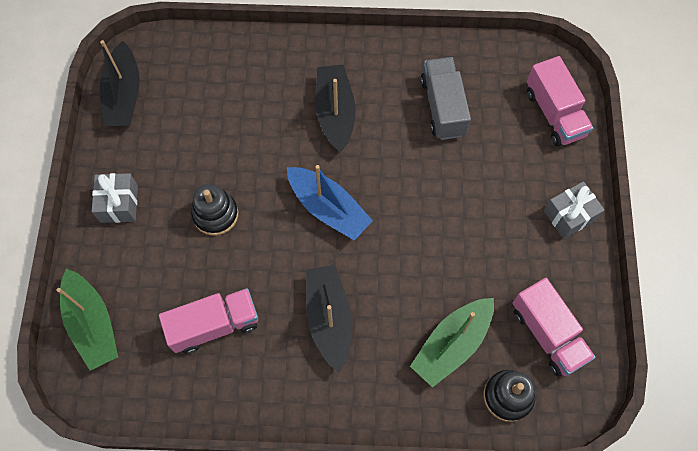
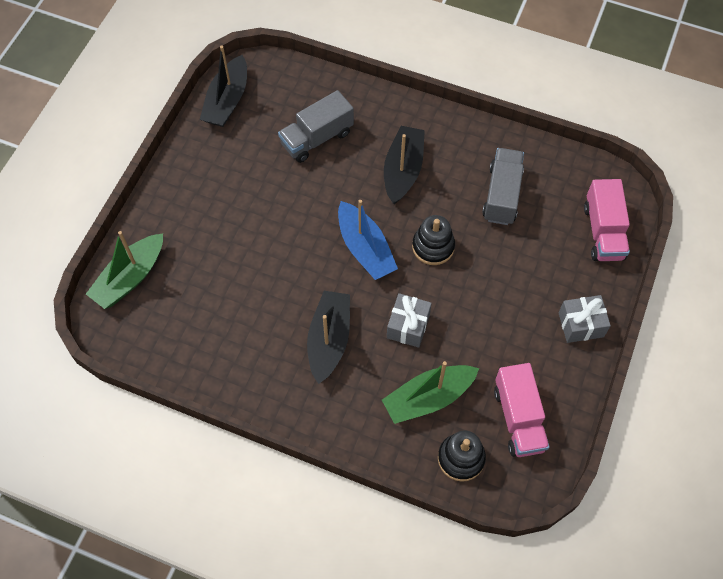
camera: 20 degrees right, 5 degrees down
(92, 324) = (130, 278): green boat -> green boat turned 45 degrees clockwise
(119, 204) = (189, 188): grey gift -> grey gift (408, 326)
(214, 325) = (230, 313): pink truck -> none
(215, 214) = (266, 222): black stacking toy -> black stacking toy (433, 247)
(234, 106) = (317, 138): none -> grey truck

